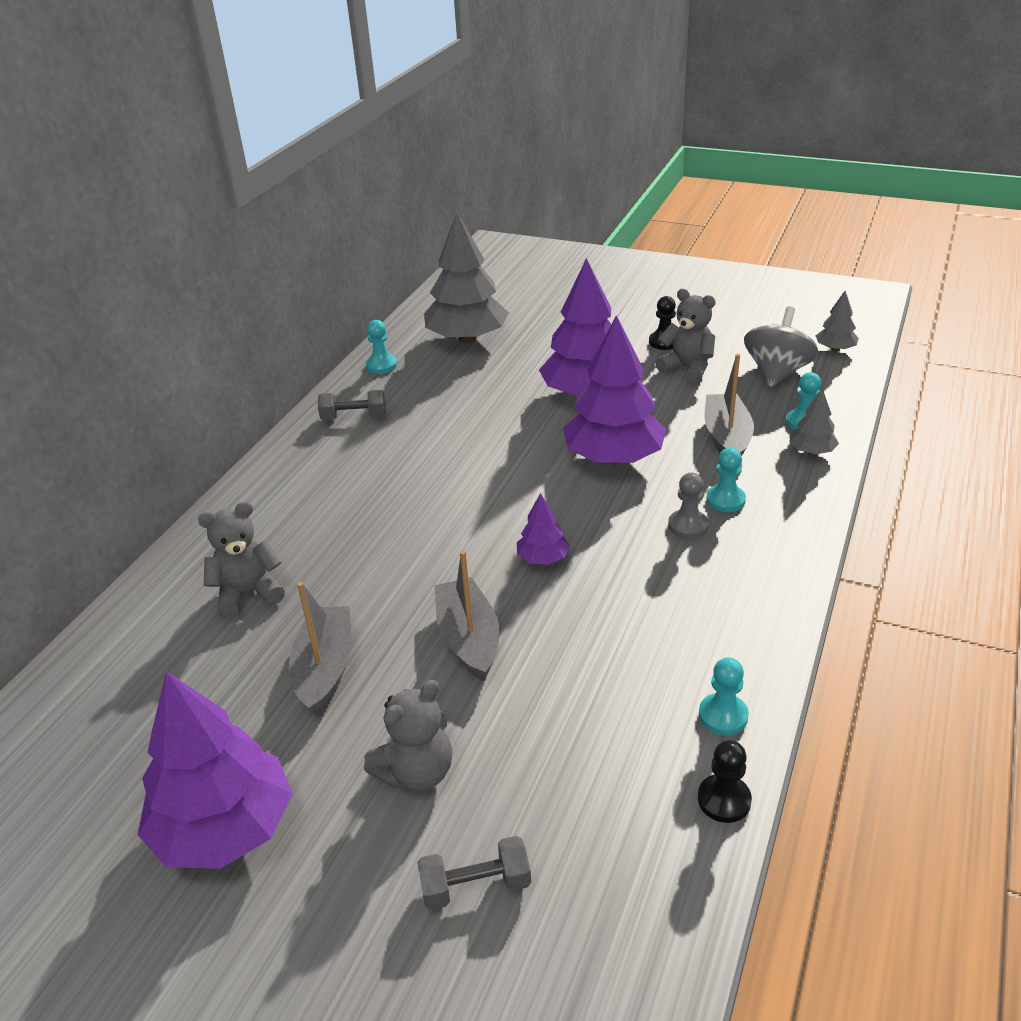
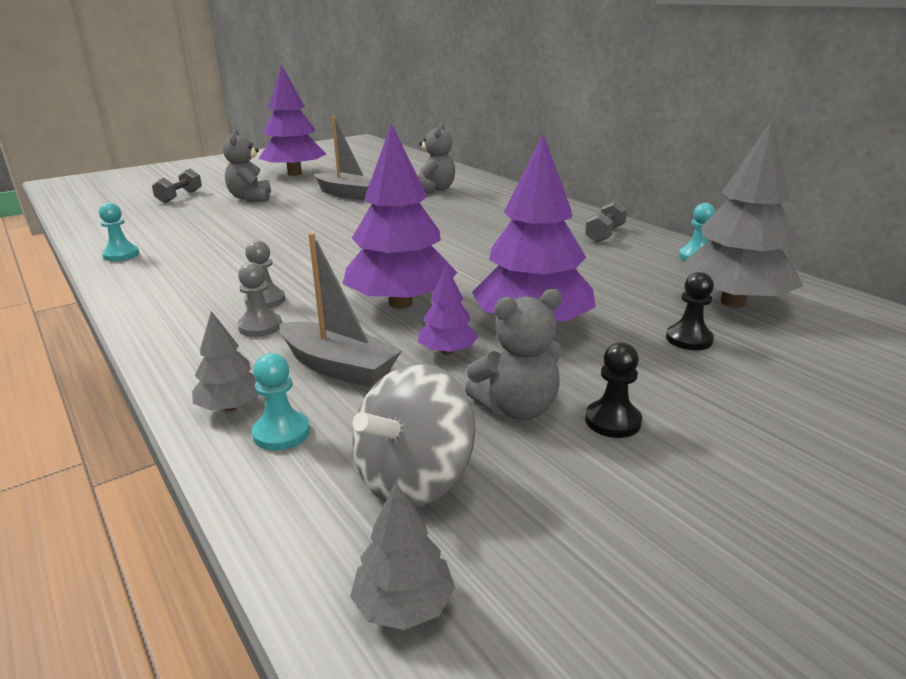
camera: 120 degrees right, 10 degrees down
(468, 639) = (305, 220): grey boat -> none
(543, 558) = (330, 249): purple tree -> purple tree (447, 351)
(724, 800) = (90, 240): black pawn -> black pawn (689, 339)
(725, 500) = (260, 326): turquoise pawn -> grey pawn
(777, 372) = (414, 479): grey spinning top -> grey spinning top turned 75 degrees clockwise

